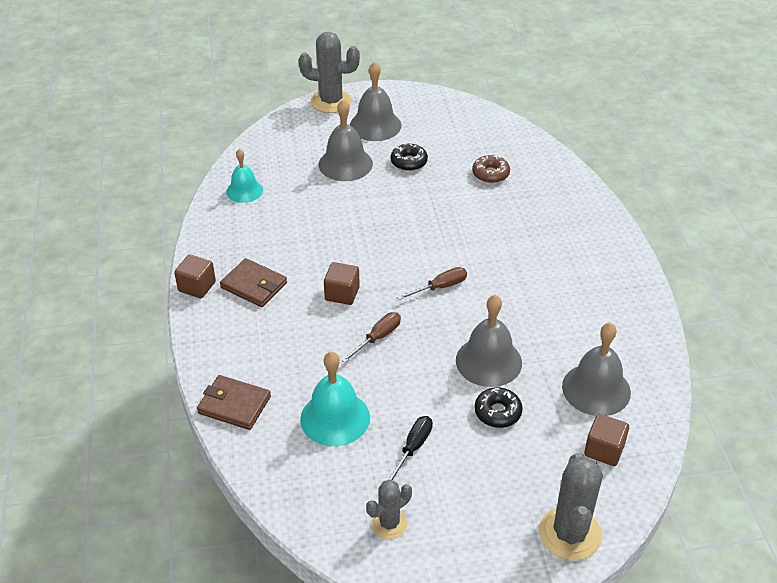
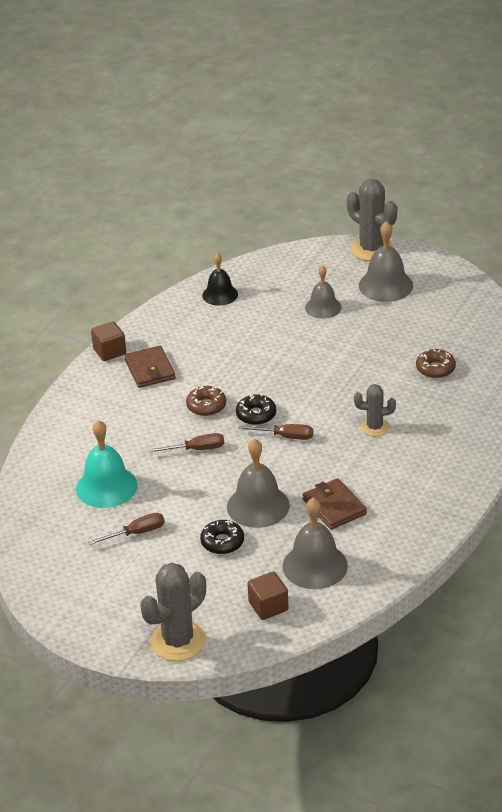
camera: 40 degrees right, 5 degrees down
(234, 405) = (50, 444): brown wallet -> brown wallet (334, 507)
(244, 191) = (220, 294): turquoise bell -> black bell
(342, 294) = (206, 406): brown cube -> brown donut
(345, 164) = (323, 307): grey bell -> grey bell, size x0.66
(389, 523) = (68, 569): grey cactus -> grey cactus (374, 427)
(409, 162) = (377, 328): black donut -> black donut (256, 415)
(413, 448) = (136, 533): black screwdriver -> brown screwdriver

